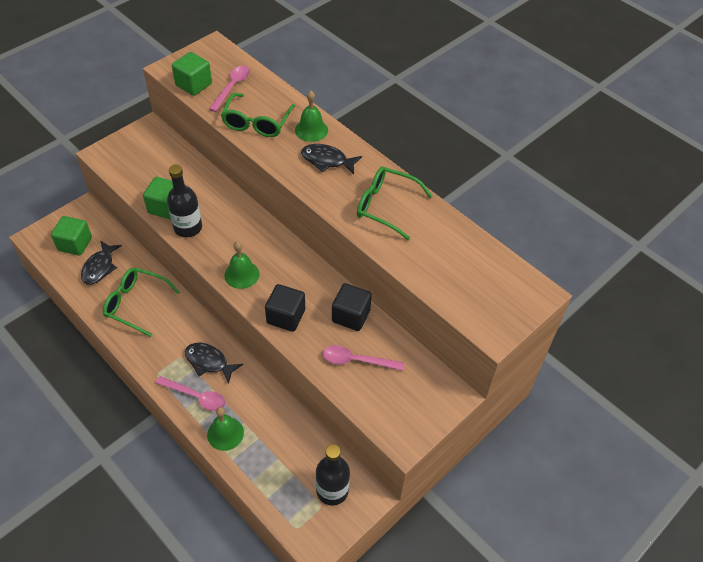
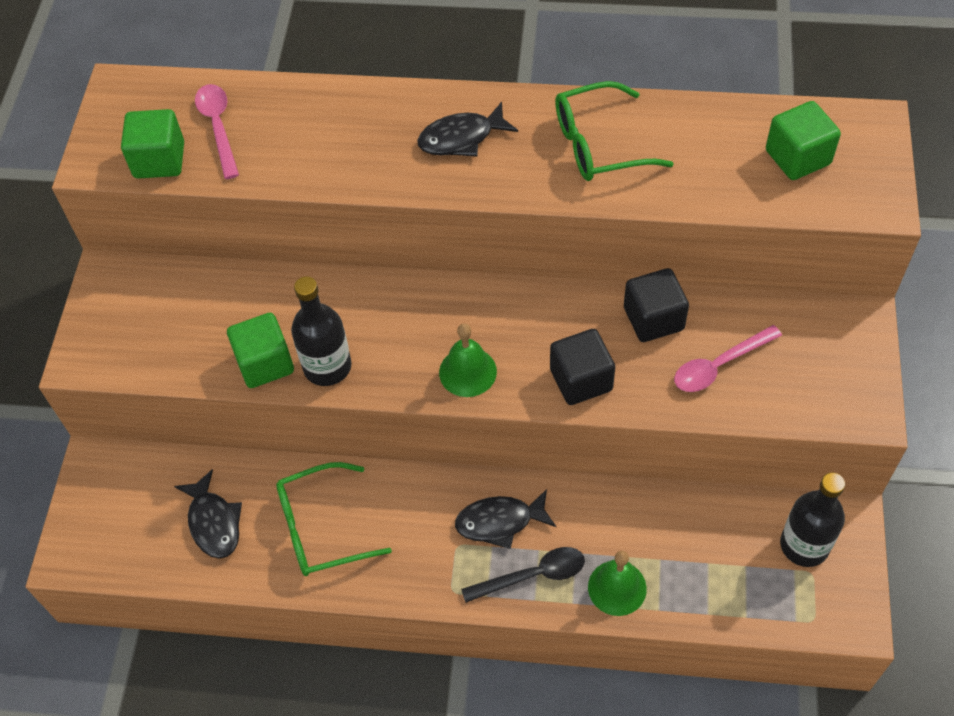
camera: 35 degrees left, 5 degrees up
(75, 244) = (140, 520): green cube -> green cube (797, 157)
(196, 396) = (532, 575): pink spoon -> black spoon
(257, 123) = (312, 152): green glasses -> none
(311, 130) = (394, 112): green bell -> none

